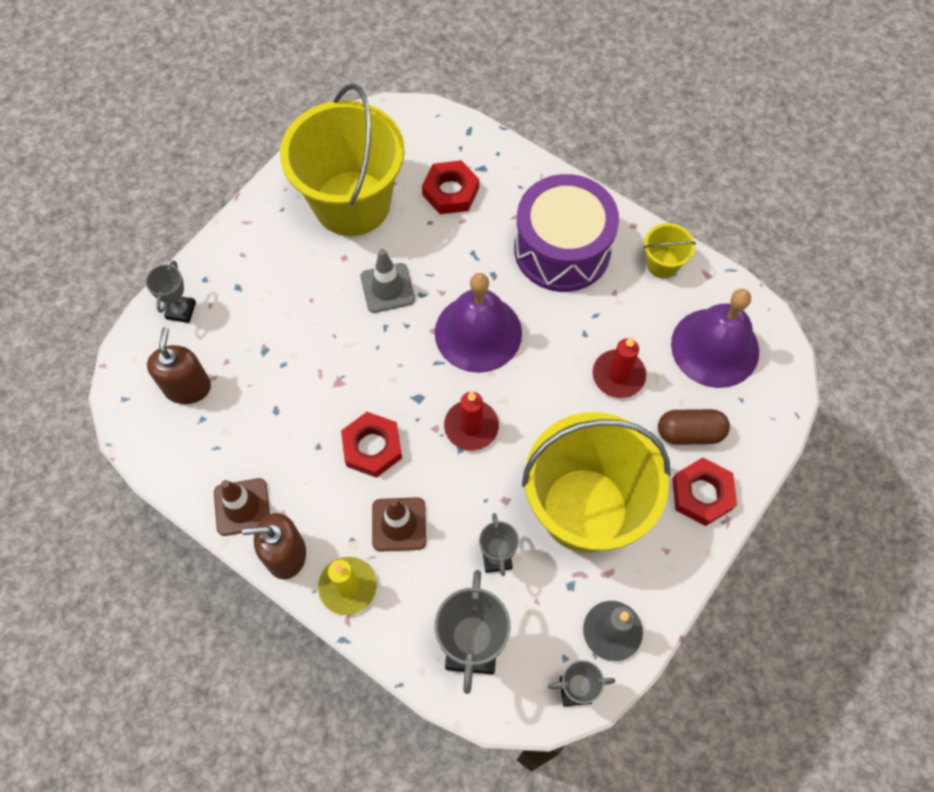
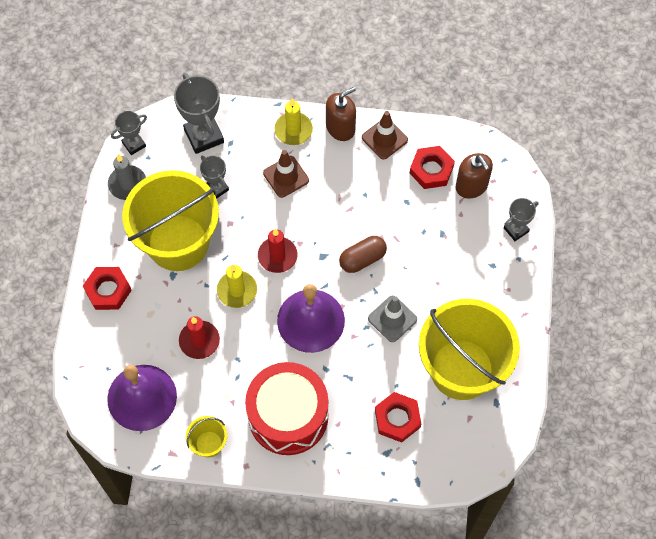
camera: 150 degrees right, 0 degrees up
(181, 310) = (516, 230): grey trophy -> grey trophy turned 75 degrees clockwise
(372, 447) = (331, 211): red nut -> red nut (431, 170)
(543, 410) = (237, 290): none -> yellow candle
(562, 249) = (288, 416): purple drum -> red drum
(690, 433) = (133, 326): brown capsule -> brown capsule (362, 259)

